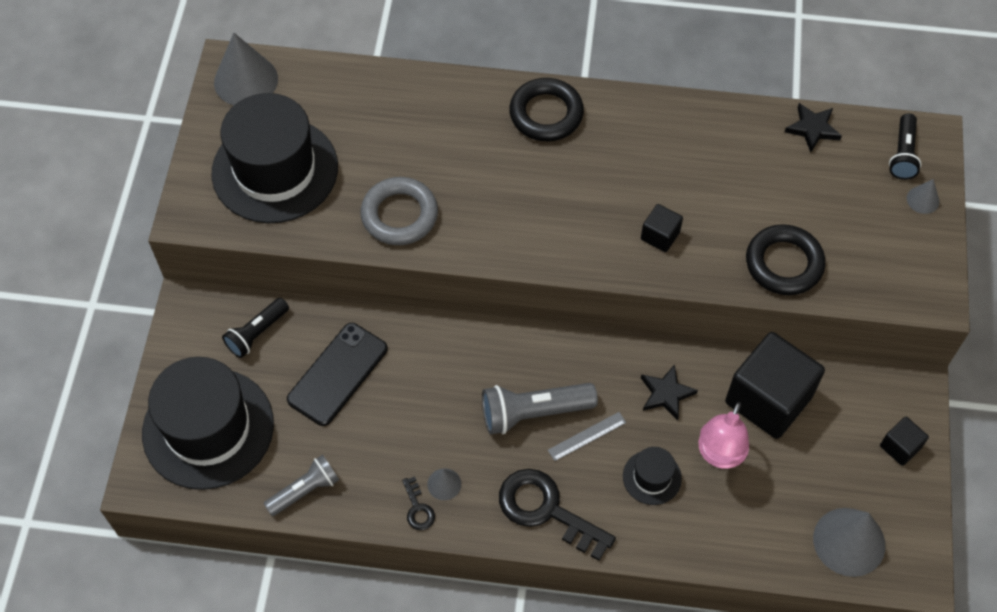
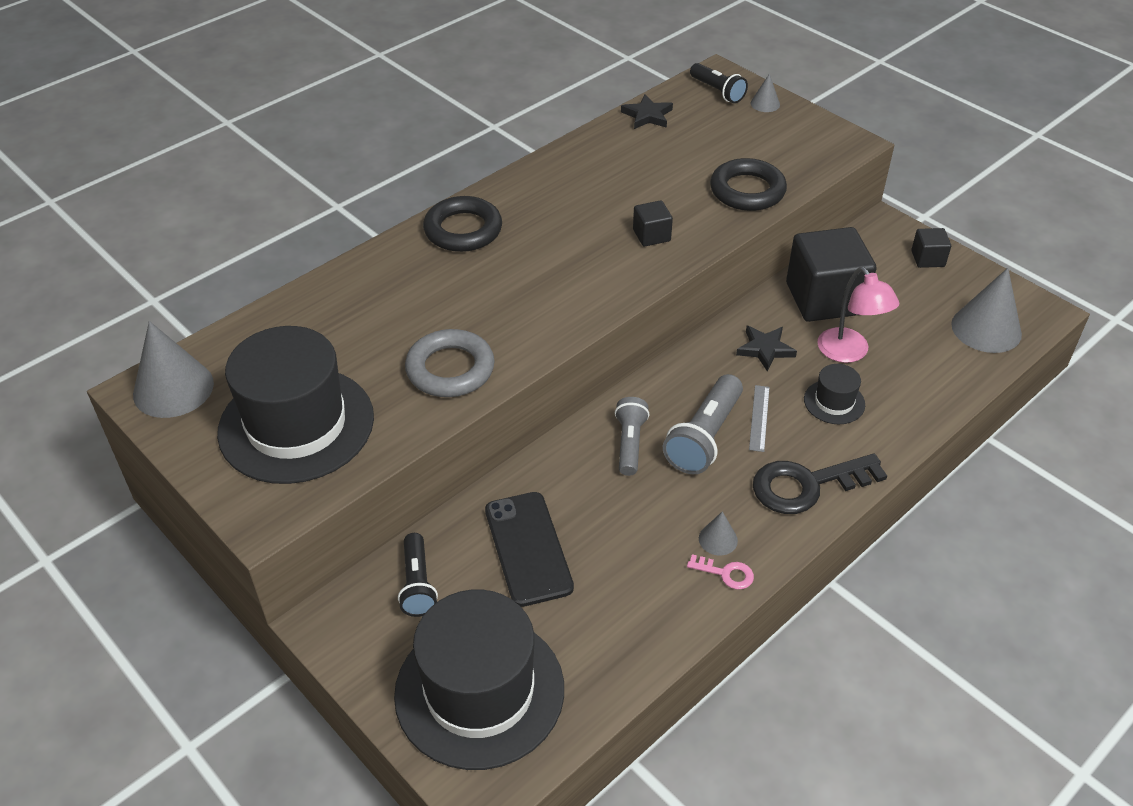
camera: 50 degrees left, 15 degrees down
(305, 490) = (627, 650): grey flashlight -> grey flashlight (630, 443)
(418, 508) = (726, 573): black key -> pink key

